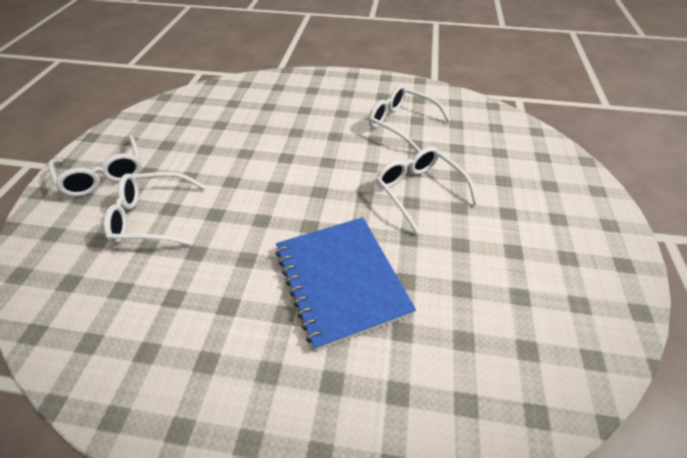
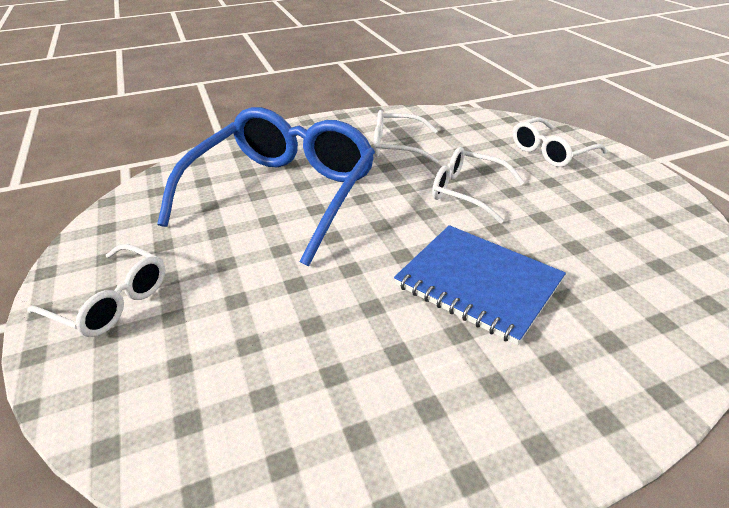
camera: 30 degrees left, 10 degrees down
(151, 217) = (224, 316): white glasses -> white glasses (550, 152)
(275, 134) = (283, 193): none -> blue glasses

